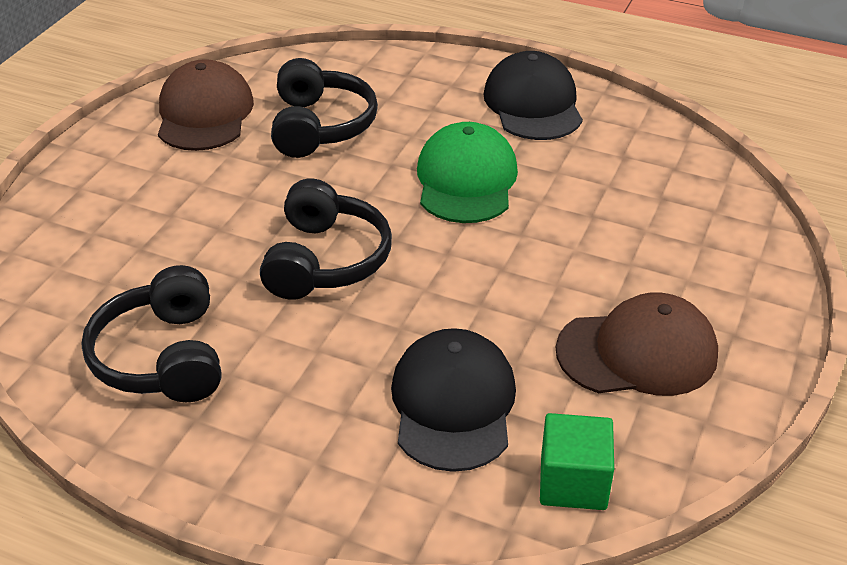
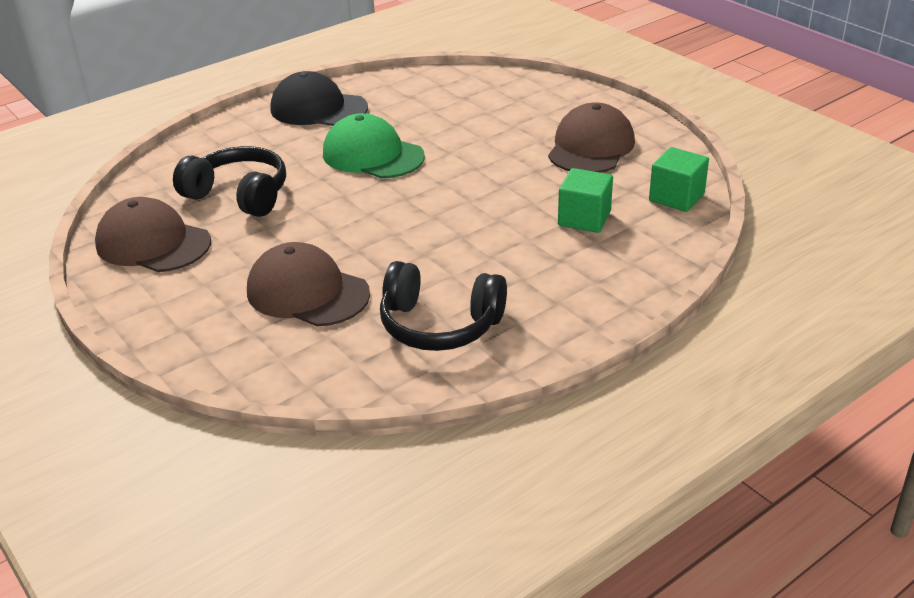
camera: 60 degrees left, 5 degrees down
(174, 240) = (307, 292): none -> brown cap
(325, 260) = (401, 231): black headphones -> none
(453, 404) = (584, 218): black cap -> green cube

